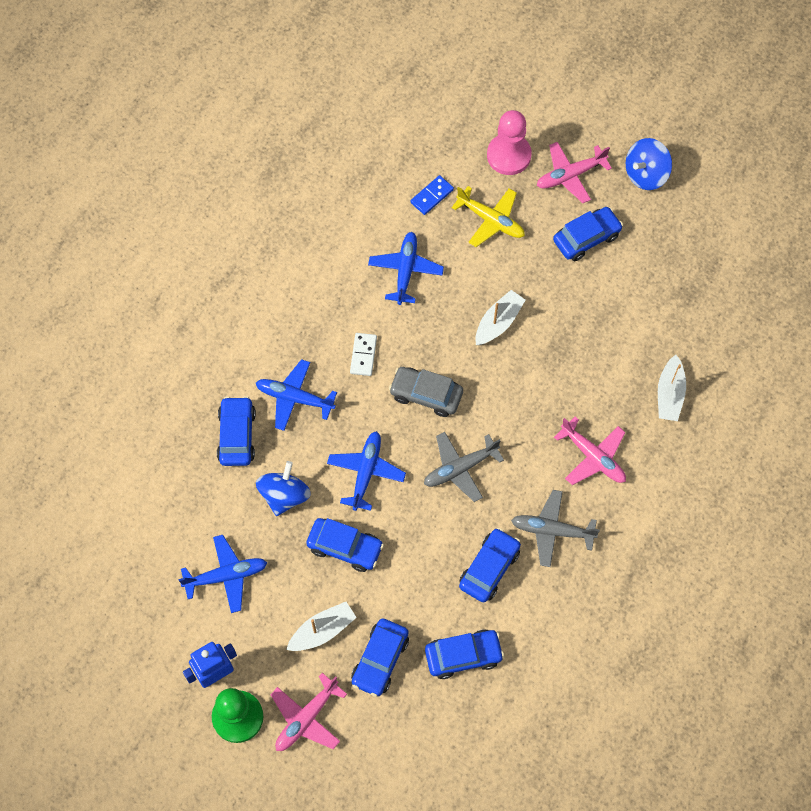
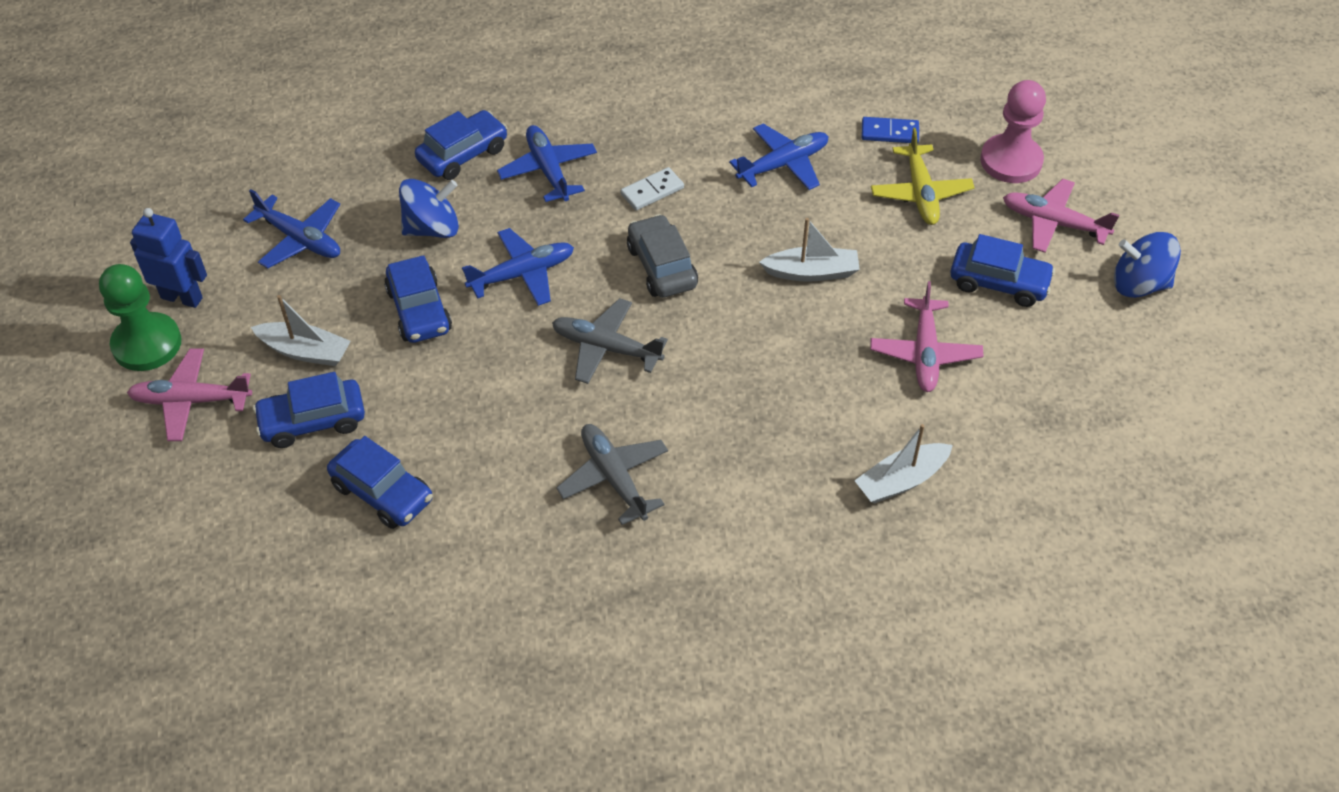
camera: 50 degrees right, 15 degrees down
(489, 568) = (511, 449): blue car -> none
(593, 457) = (744, 458): pink plane -> pink plane (925, 353)

